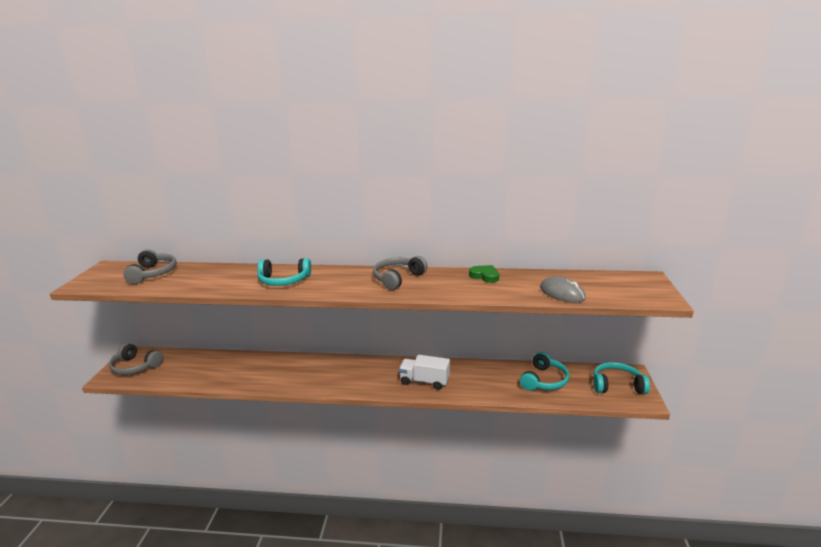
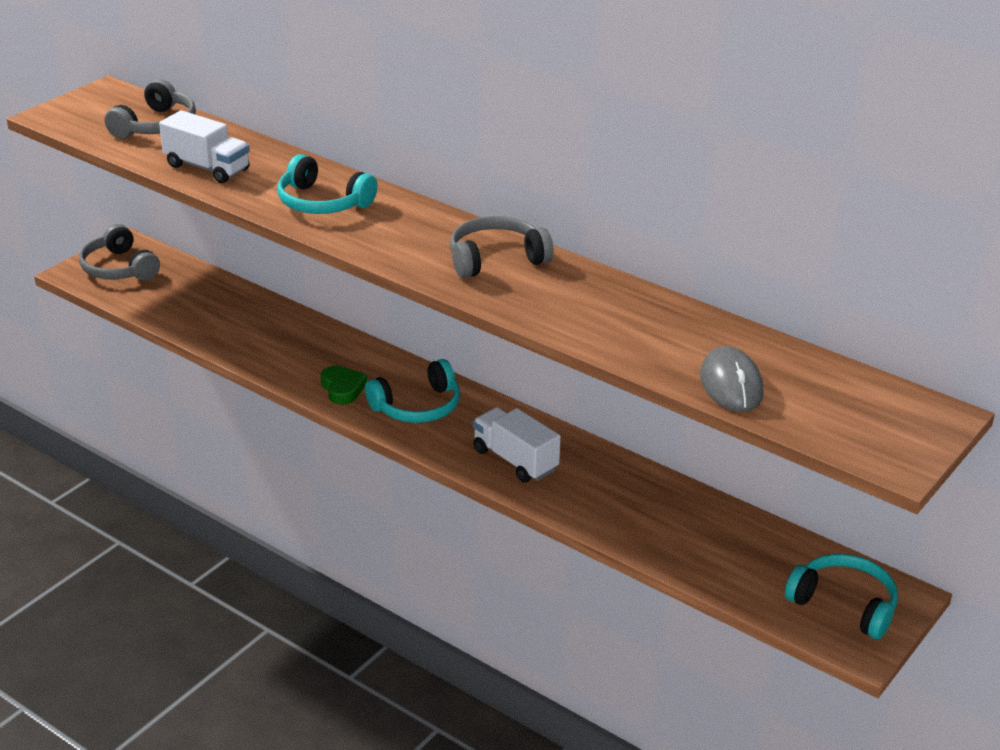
camera: 30 degrees right, 10 degrees up
(203, 283) = (207, 168): none -> white truck
(485, 276) = (644, 305): green heart -> green heart (342, 388)
(544, 380) = (720, 541): turquoise headphones -> turquoise headphones (418, 407)

